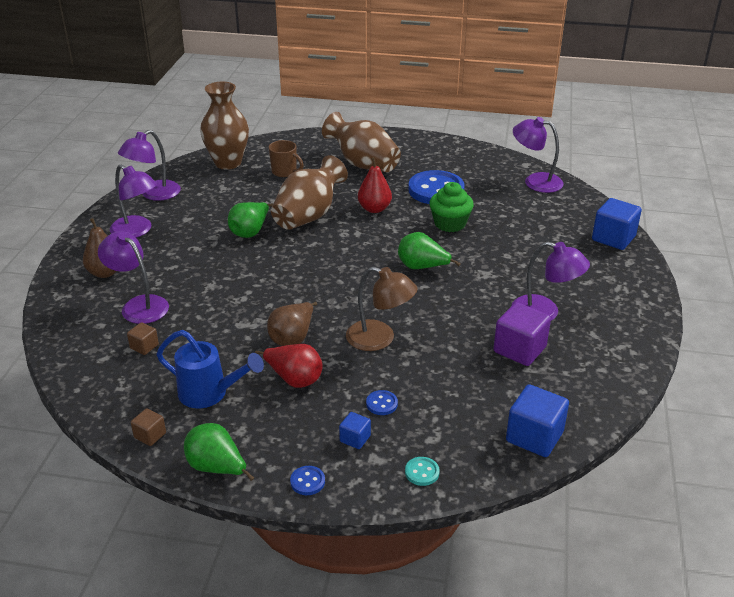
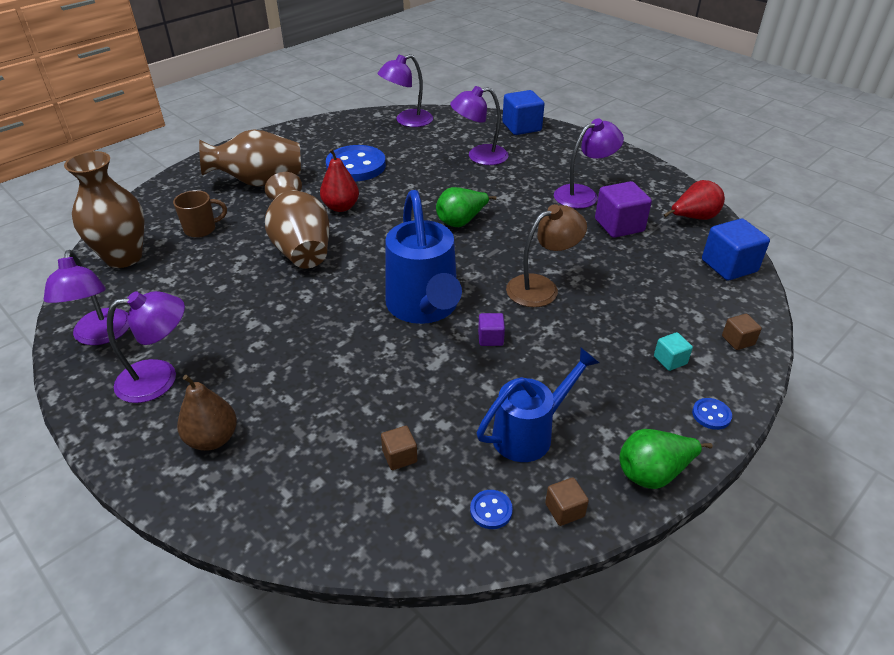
camera: 55 degrees left, 5 degrees up
(139, 305) = (314, 432): purple lamp -> purple lamp (479, 156)
(250, 232) = (278, 294): green pear -> none
(293, 338) = (490, 338): brown pear -> purple cube
(294, 379) = (555, 363): red pear -> red pear (693, 218)
(297, 295) = (424, 307): none -> blue watering can
(355, 438) = (670, 360): blue cube -> turquoise cube
(382, 404) = (633, 324): blue button -> blue button (491, 510)
(422, 472) = (738, 340): turquoise button -> brown cube
(450, 224) = (415, 181): green cupcake -> none

